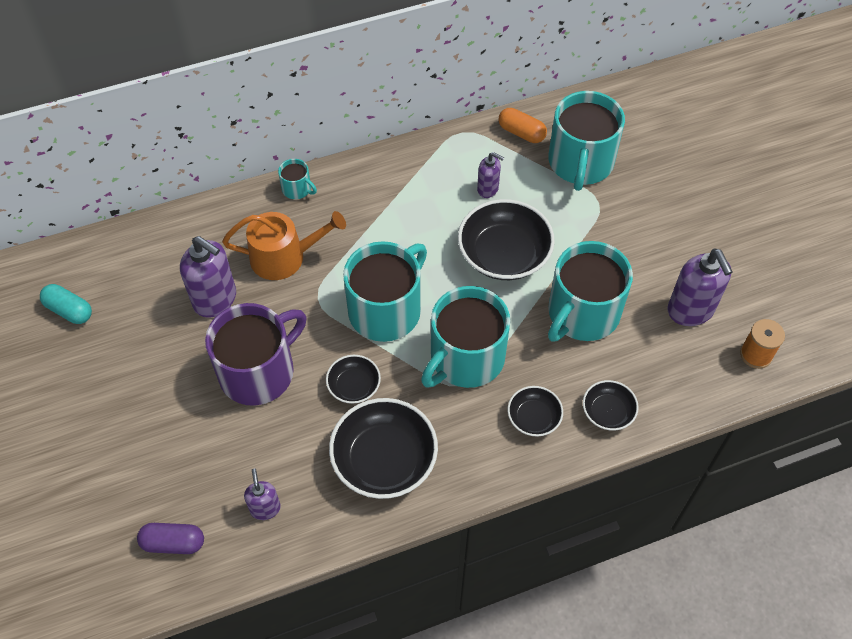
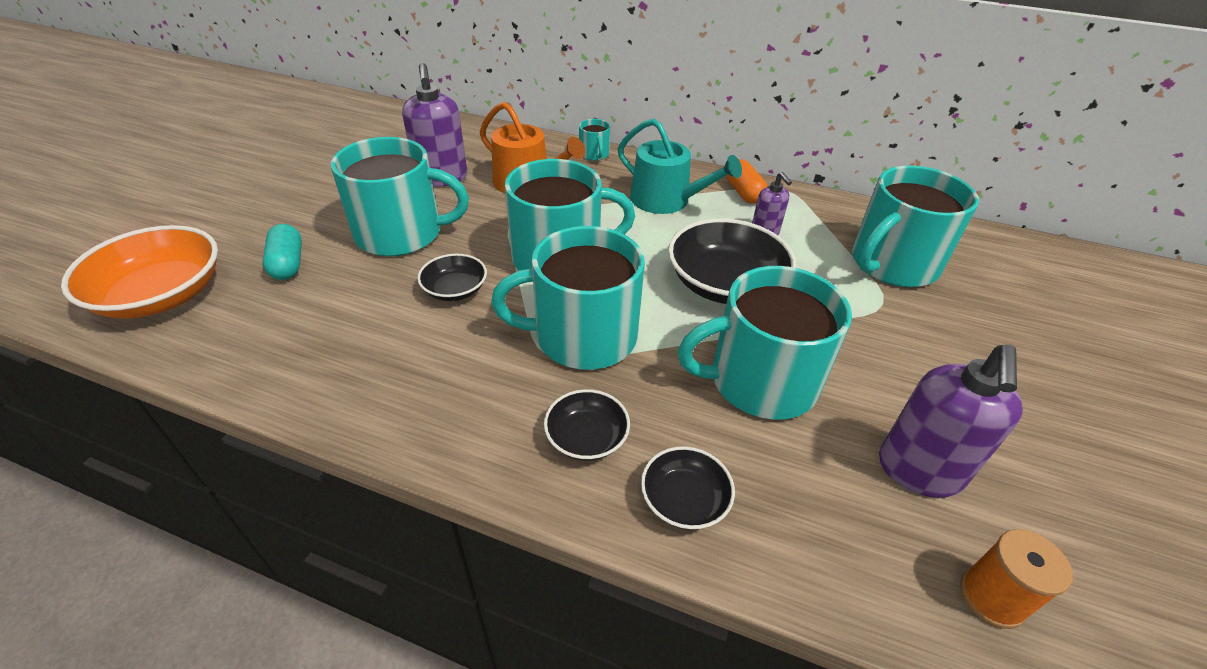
camera: 40 degrees right, 15 degrees down
(69, 310) = (348, 134): turquoise capsule -> turquoise capsule (288, 264)
(173, 543) = (162, 295): purple capsule -> orange bowl
(258, 371) = (401, 234): purple mug -> turquoise mug
(265, 508) = (253, 323): purple soap dispenser -> none
(384, 459) = (395, 361): black bowl -> none
(398, 202) = (666, 200): none -> turquoise watering can
(521, 133) = (845, 215): orange capsule -> orange capsule (743, 192)

